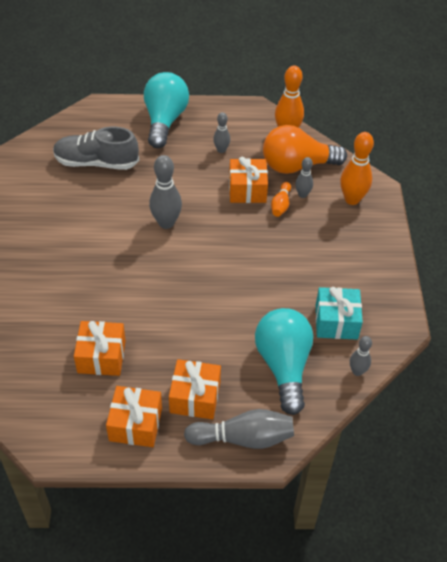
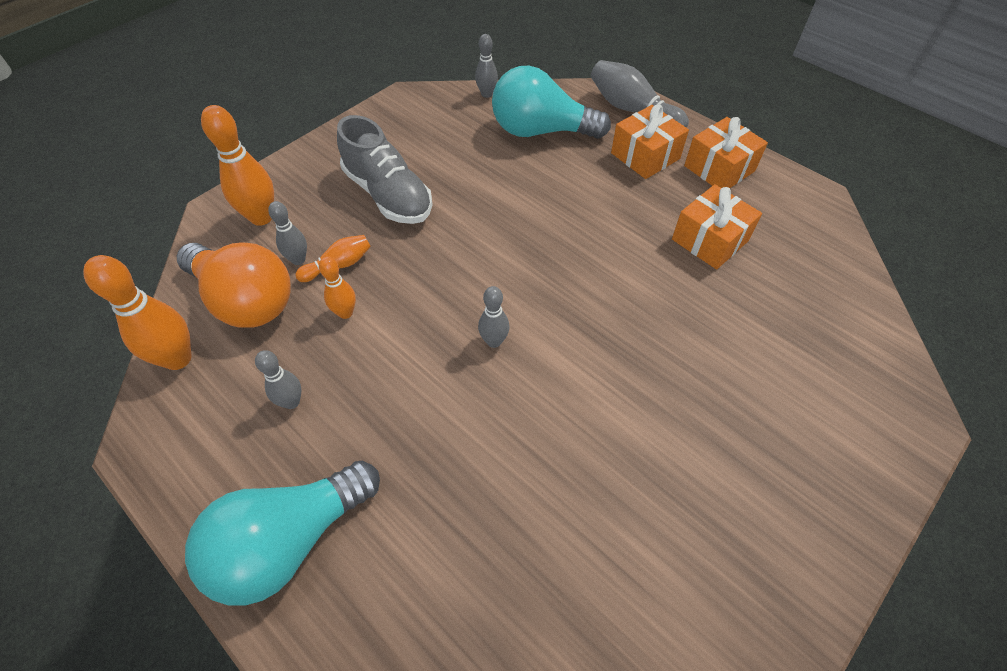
camera: 135 degrees left, 5 degrees up
(96, 163) = (488, 535): grey shoe -> grey shoe (388, 195)
(166, 223) = (494, 341): grey bowling pin -> grey bowling pin, size x0.58
(247, 190) = (345, 313): orange gift -> orange bowling pin
(283, 366) = (541, 131): turquoise light bulb -> turquoise light bulb turned 60 degrees clockwise
(336, 322) = (452, 131): turquoise gift -> none

